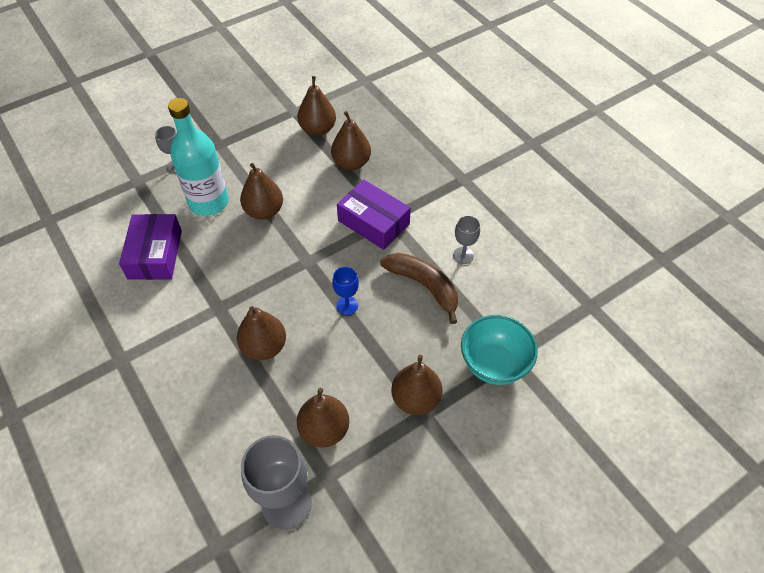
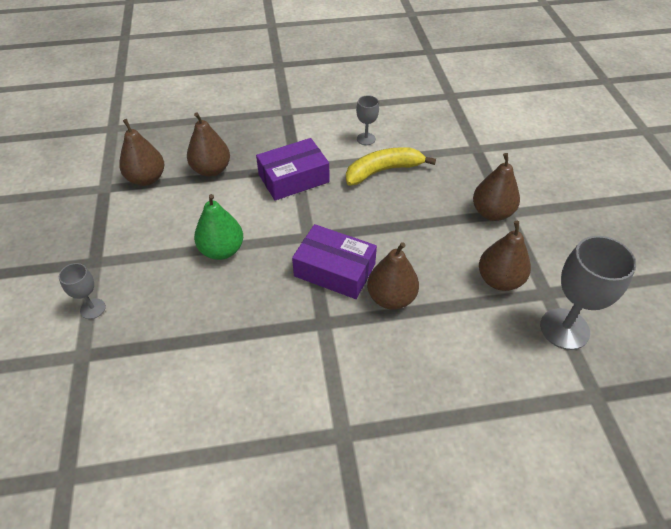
camera: 65 degrees left, 5 degrees down
(155, 254) = (212, 363): purple box -> purple box (334, 270)
(209, 202) = (173, 293): turquoise bottle -> none
(264, 211) = (222, 250): brown pear -> green pear
(347, 305) = (376, 224): blue goblet -> none
(424, 286) = (383, 171): brown banana -> yellow banana
(494, 364) = (478, 159): turquoise bowl -> none

